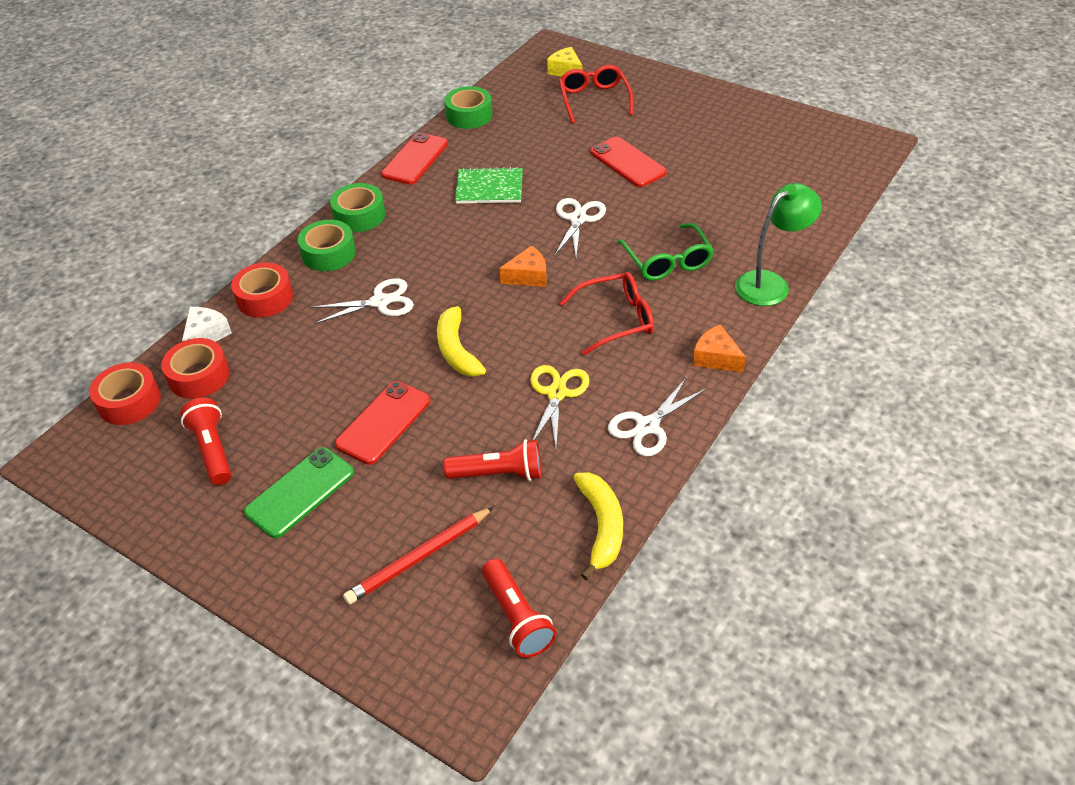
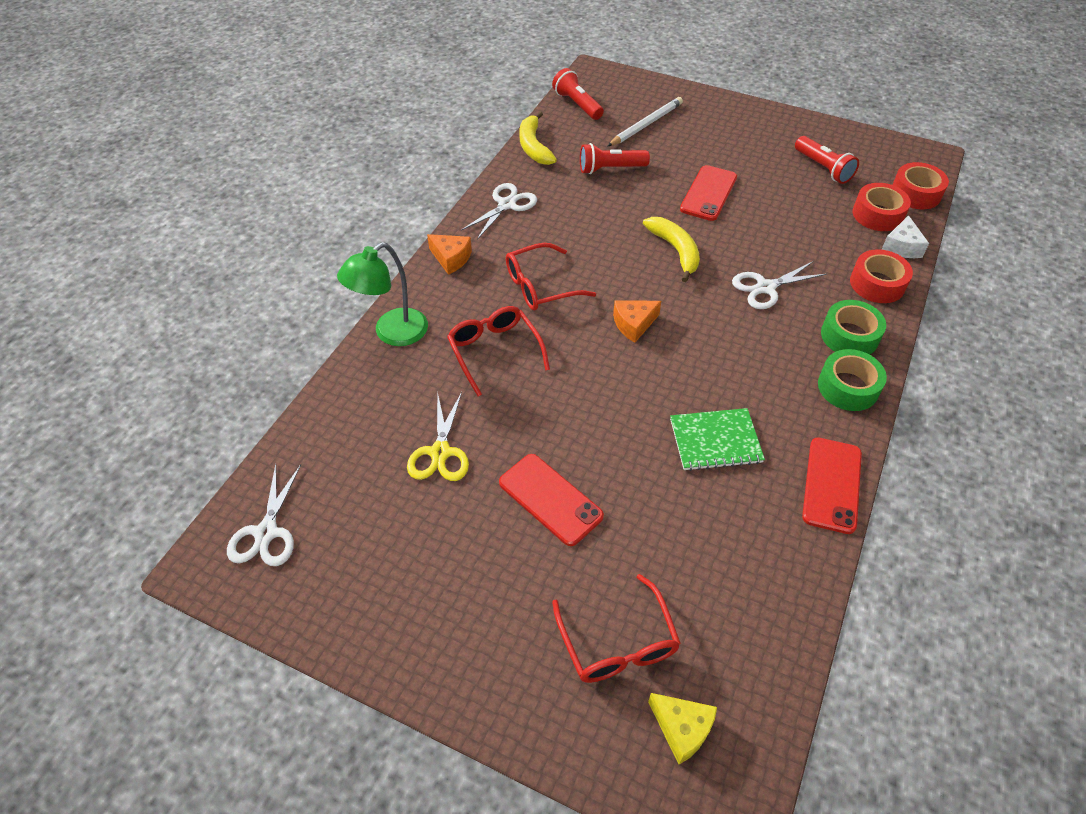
camera: 170 degrees right, 5 degrees up
(300, 492) = (743, 150): green phone -> none
(419, 557) = (646, 125): red pencil -> white pencil
(469, 115) = (799, 586): green tape -> none
(556, 393) = (581, 222): yellow scissors -> yellow scissors (440, 452)
(578, 219) = (597, 400): white scissors -> white scissors (266, 532)
(667, 261) = (494, 351): green glasses -> red glasses

